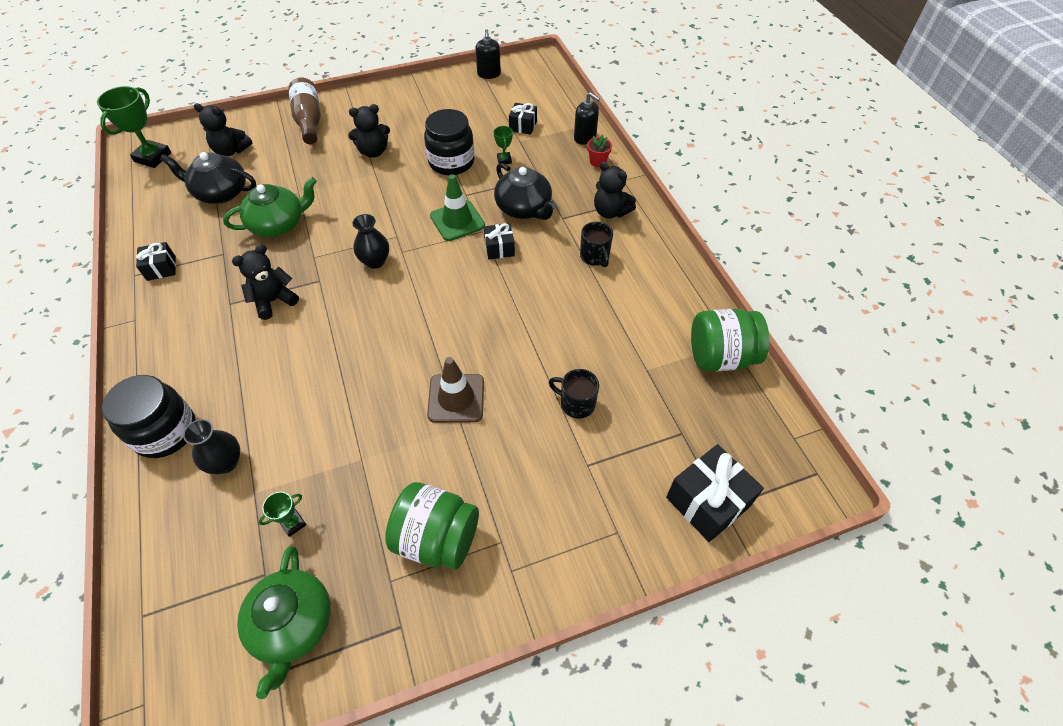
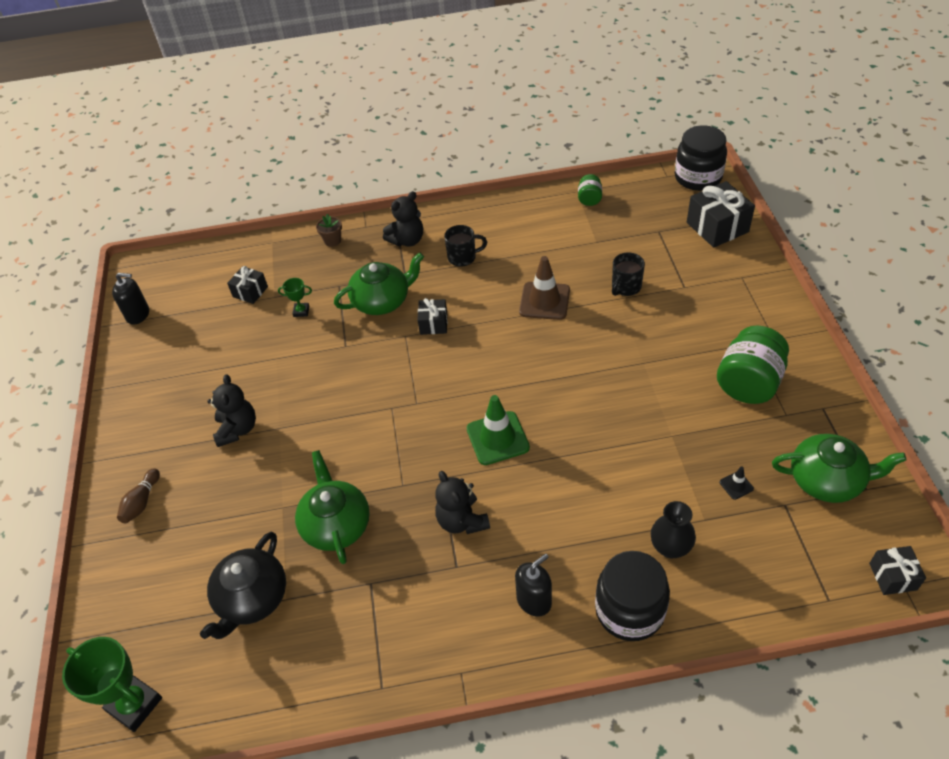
camera: 75 degrees left, 5 degrees down
(161, 268) = (378, 654): black gift -> black gift (892, 576)
(231, 151) = (166, 595): black teddy bear -> none
(293, 524) = (736, 485): green trophy -> black traffic cone
(309, 121) = (141, 502): brown bottle -> brown bowling pin
(375, 261) = (424, 427): black vase -> none
(451, 162) = (287, 356): black jar -> black jar (698, 177)
(456, 398) = (612, 365): brown traffic cone -> brown traffic cone (544, 301)
(457, 221) = (383, 355): green traffic cone -> green traffic cone (497, 438)
(524, 208) = (382, 301): black teapot -> green teapot
(585, 138) = (291, 246): black soap dispenser -> black soap dispenser (534, 600)
(598, 161) = (332, 240): red flower pot -> brown flower pot
(720, 357) = (589, 199): green jar -> green jar, size x0.49

